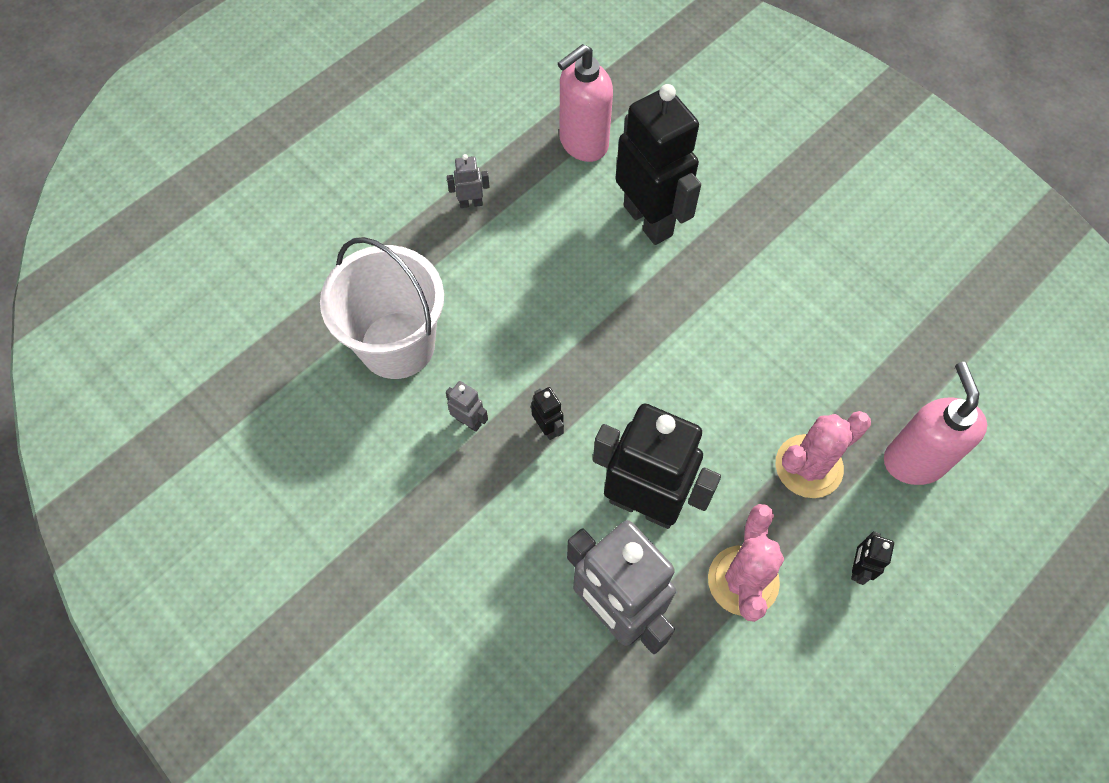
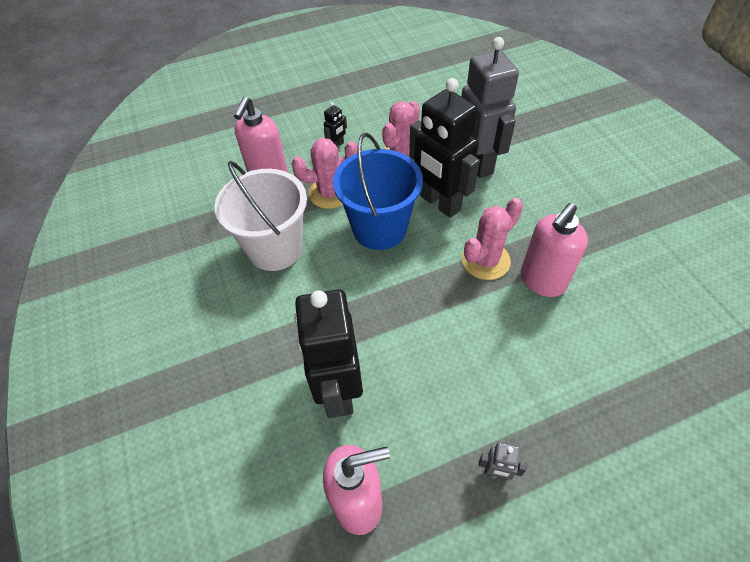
camera: 155 degrees left, 10 degrees down
(397, 345) = (590, 354): white bucket -> white bucket (275, 249)
(469, 421) = (542, 281): grey robot -> pink soap dispenser
(548, 428) = (485, 260): black robot -> pink cactus
(706, 429) = (379, 228): none -> blue bucket

